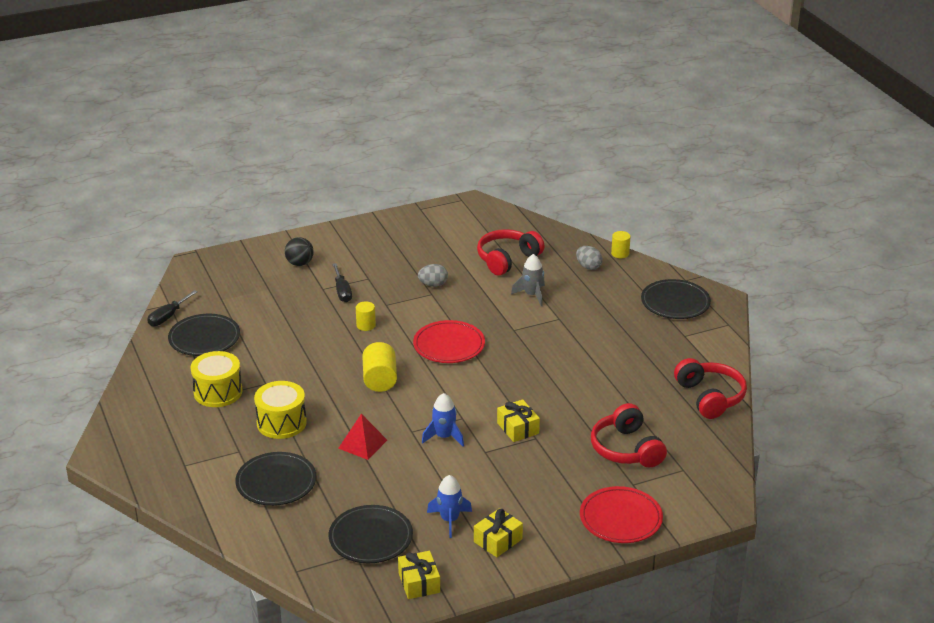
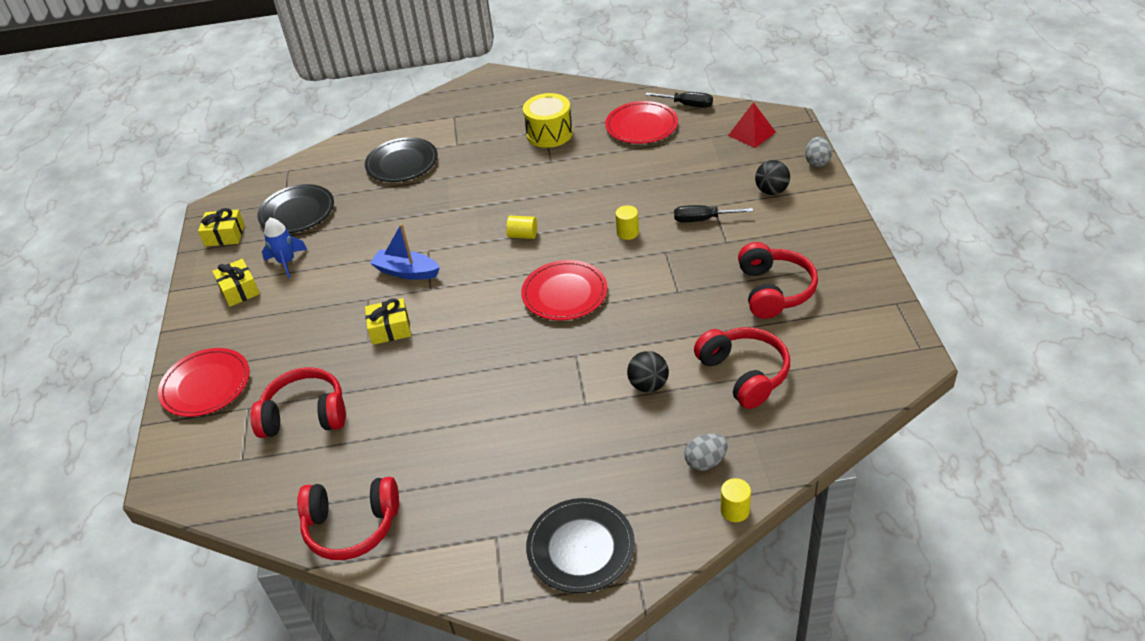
camera: 110 degrees right, 10 degrees up
(168, 317) = (687, 105): black screwdriver -> black screwdriver turned 150 degrees clockwise
(204, 338) = (641, 126): black plate -> red plate
(281, 423) = (484, 169): yellow drum -> none
(362, 444) = (426, 216): red pyramid -> red pyramid (752, 133)
(380, 380) = (523, 235): yellow cylinder -> yellow cylinder, size x0.61
(420, 254) = (774, 290): none -> red headphones
(433, 285) = (698, 294): grey egg -> grey egg (817, 162)
(444, 437) = (406, 272): blue rocket -> blue boat
(532, 295) = (648, 385): grey rocket -> black ball

